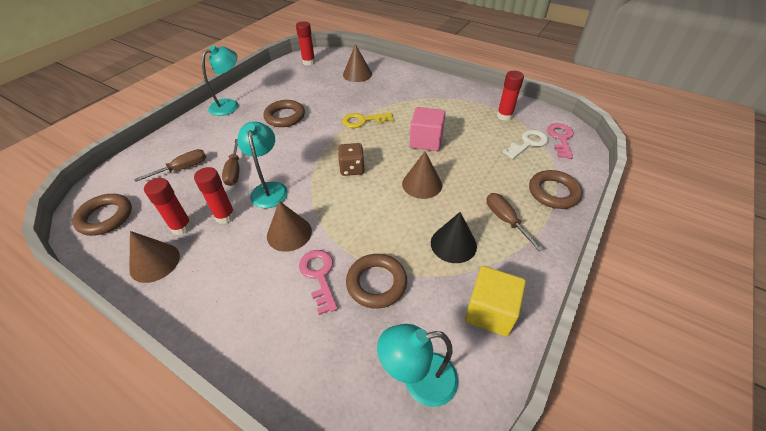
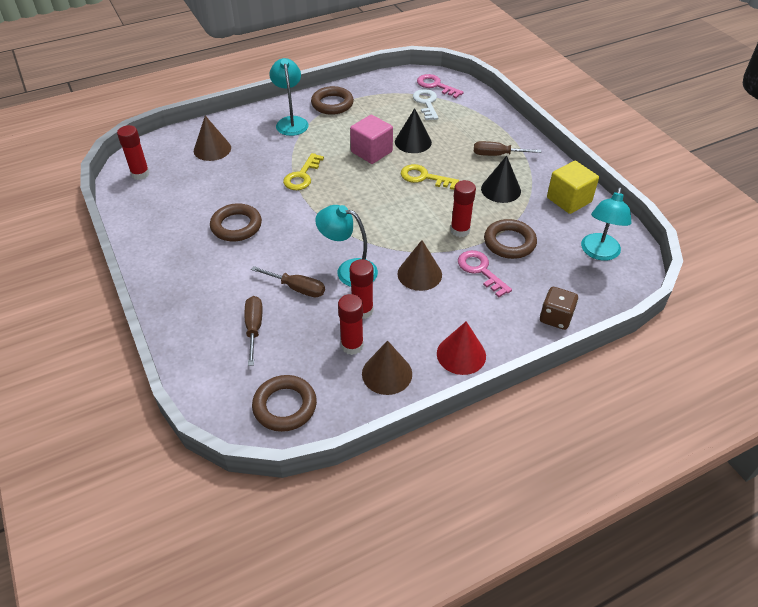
camera: 60 degrees left, 0 degrees up
(194, 306) = (461, 354): none -> red cone
(229, 105) = (162, 263): turquoise lamp -> turquoise lamp (291, 122)
(319, 276) = (481, 271): pink key -> pink key turned 45 degrees clockwise
(352, 169) = (368, 209): brown dice -> brown dice (555, 318)
(422, 184) = (424, 177): brown cone -> yellow key
(464, 158) = (413, 142): none -> black cone
(504, 116) = (380, 96): red glue stick -> red glue stick (460, 230)
(553, 192) = (489, 120): brown ring -> brown ring (332, 104)

